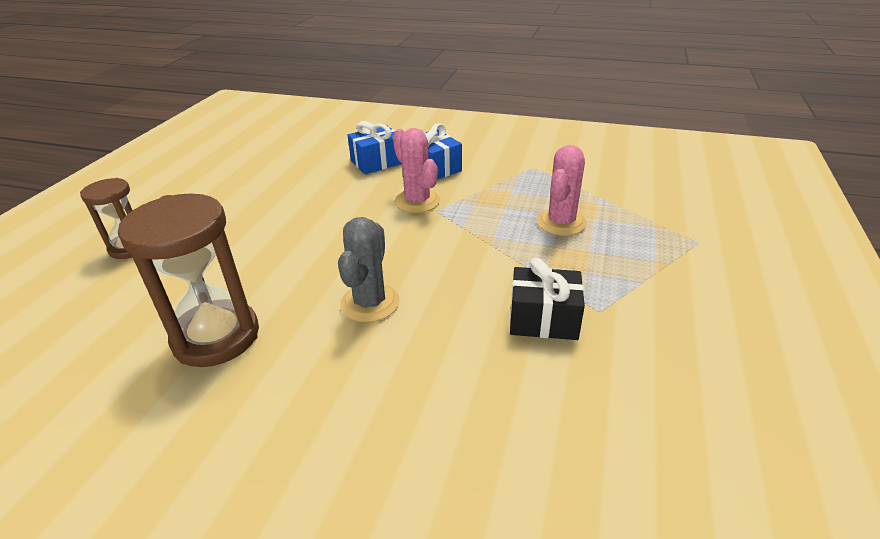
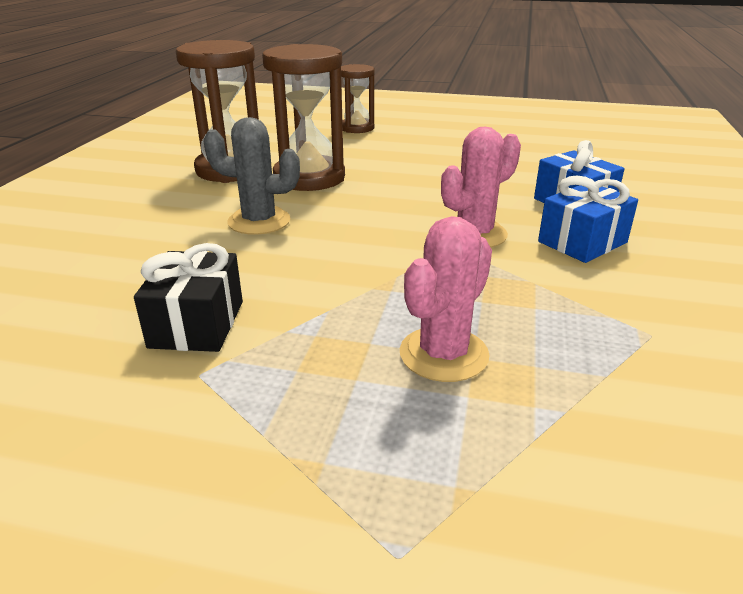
camera: 85 degrees right, 5 degrees down
(272, 277) = (309, 178): none -> brown hourglass
(561, 222) = (443, 354): pink cactus -> pink cactus turned 75 degrees counterclockwise

